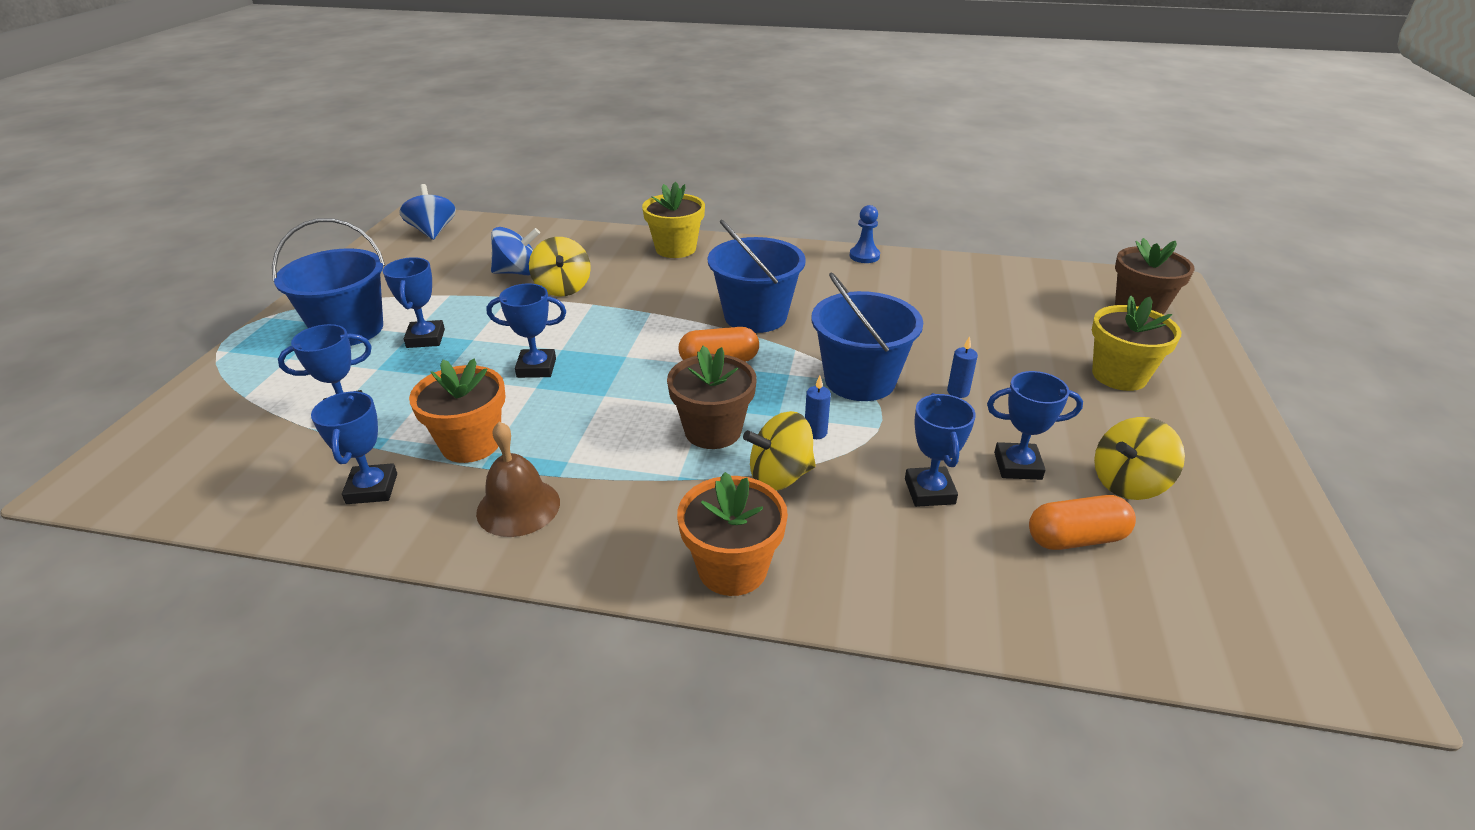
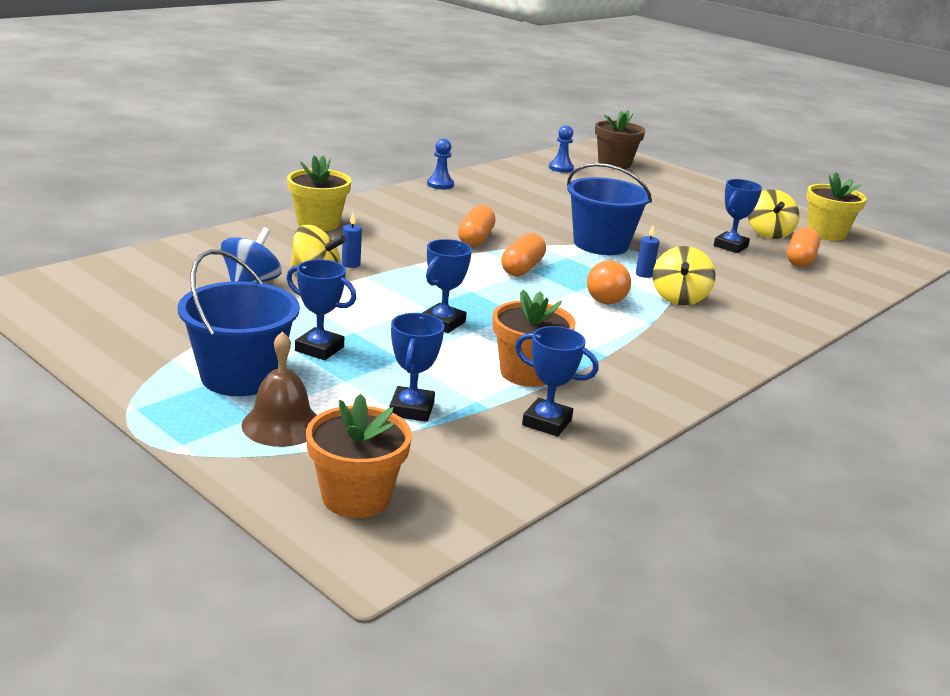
camera: 60 degrees left, 10 degrees down
(432, 231) = (71, 291): blue spinning top -> none
(518, 507) = (630, 377): brown bell -> brown bell (282, 424)
(713, 431) = (608, 298): brown flower pot -> orange light bulb
(732, 569) = (755, 338): orange flower pot -> orange flower pot (356, 497)
(755, 316) = (475, 239): blue bucket -> orange capsule
(929, 491) = (732, 271): blue trophy -> none
(958, 392) = (645, 229): blue candle -> blue candle (351, 264)
(1047, 288) = (561, 168): none -> blue pawn
(1119, 375) = (674, 195): yellow flower pot -> yellow flower pot (826, 233)

